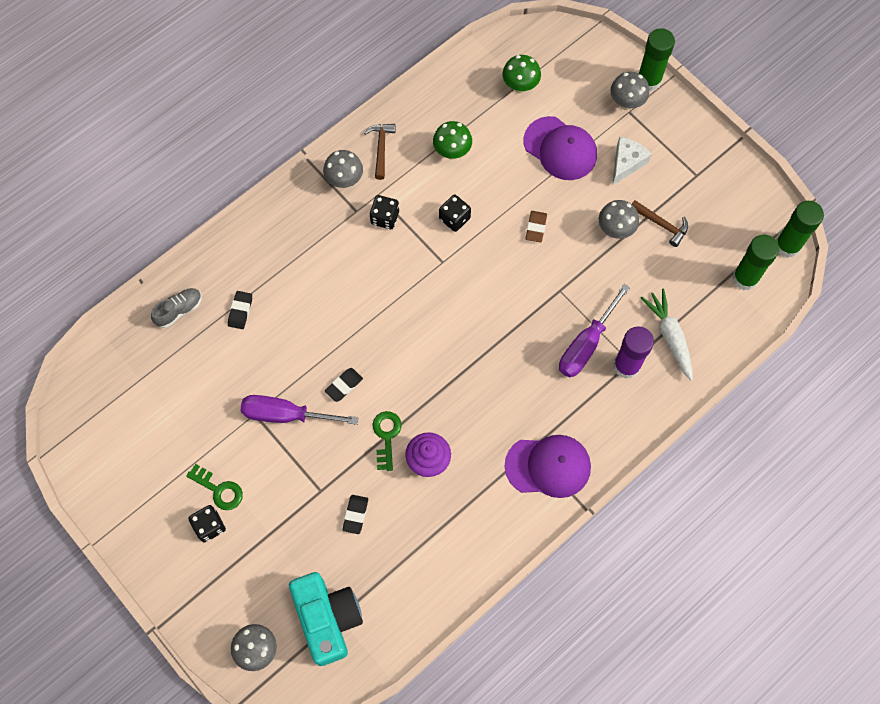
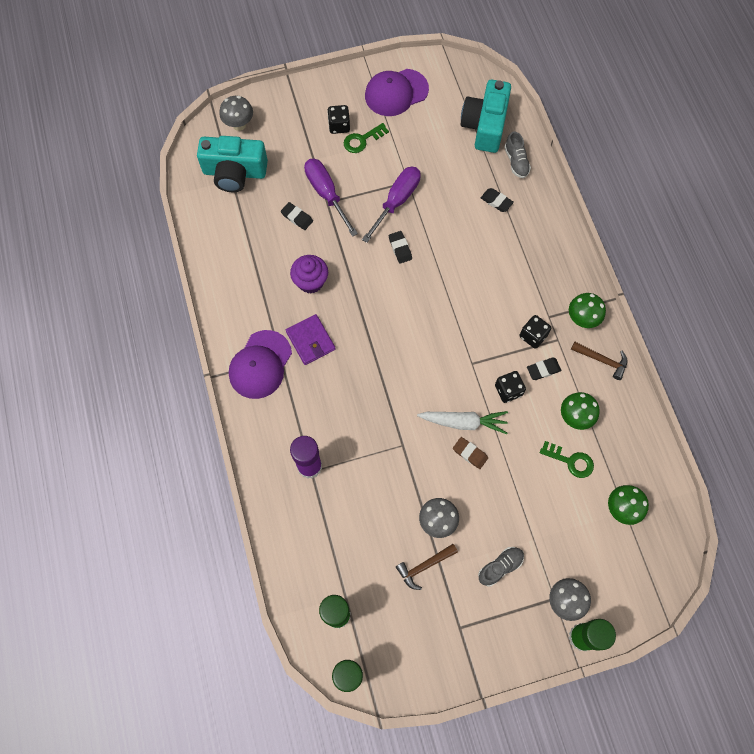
camera: 115 degrees right, 0 degrees up
(143, 362) = (485, 125): none -> turquoise camera
(344, 180) = (582, 319): grey mushroom -> green mushroom
(386, 436) = (345, 261): green key -> green key (570, 461)
(417, 196) = (543, 369): none -> black eraser
(496, 428) = (310, 340): none -> purple wallet
(560, 148) = (540, 513): purple cap -> purple cap (396, 92)
(586, 344) = (344, 443): purple screwdriver -> purple screwdriver (326, 194)
(626, 163) = (500, 567): white cheese -> grey shoe
(669, 336) = (317, 516): white carrot -> white carrot (464, 422)

